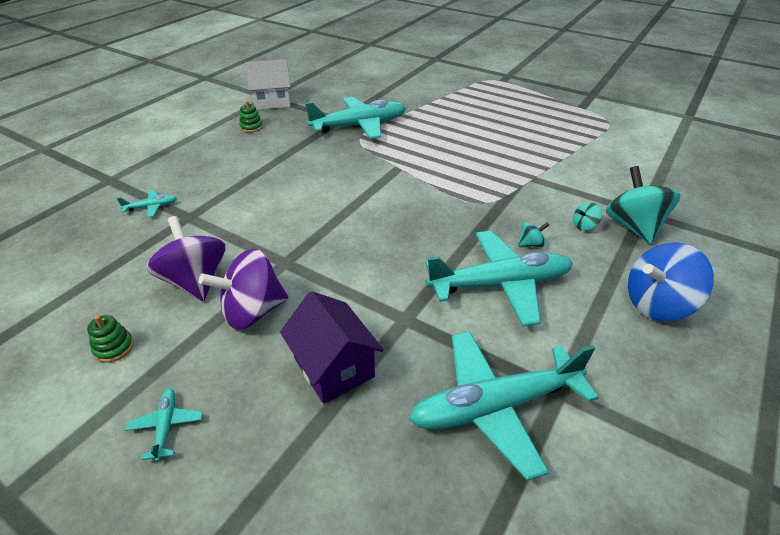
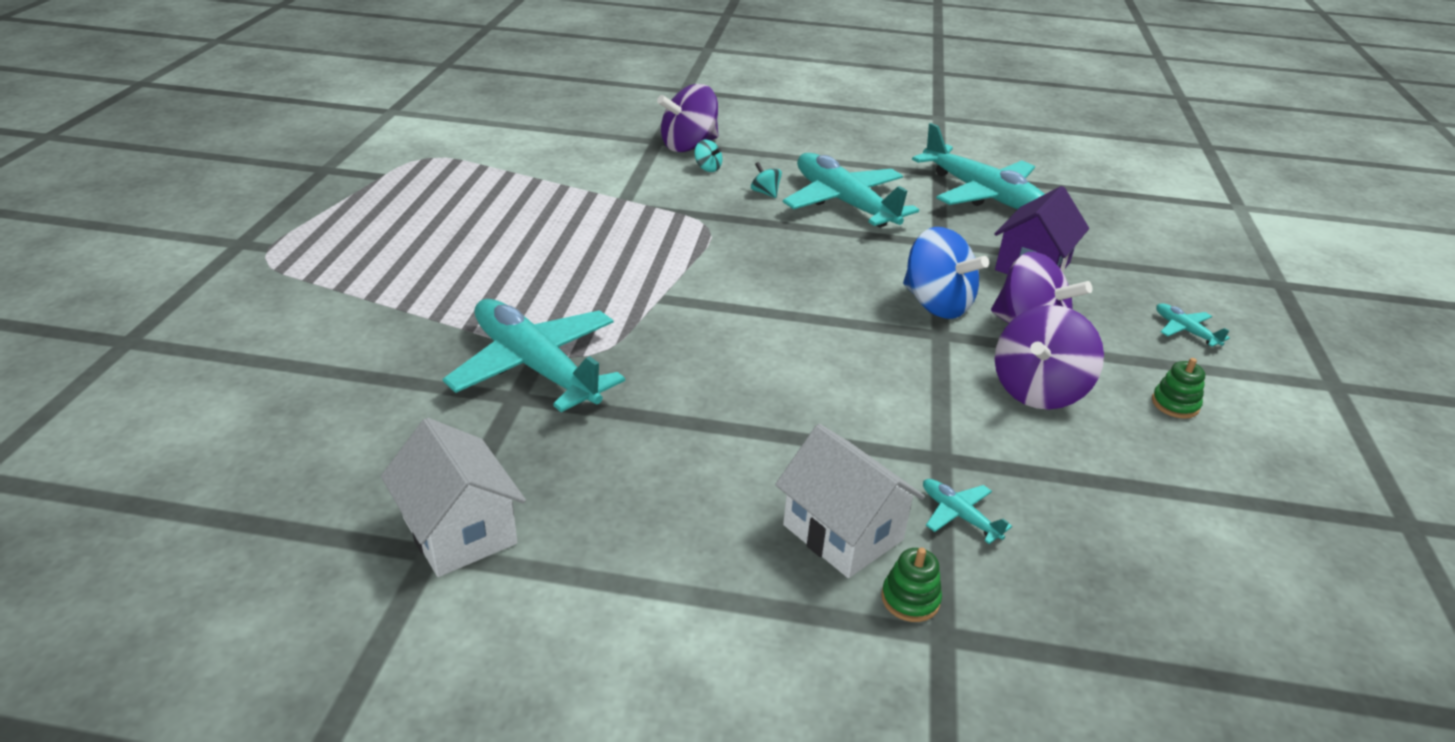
camera: 115 degrees left, 5 degrees down
(166, 426) = (1185, 331): turquoise plane -> turquoise plane turned 90 degrees clockwise
(181, 173) = (843, 532): none -> white house
(251, 127) = (608, 513): green stacking toy -> green stacking toy (910, 599)
(633, 226) = (689, 145): turquoise spinning top -> purple spinning top
(657, 304) = (801, 138): blue spinning top -> blue spinning top (936, 304)

